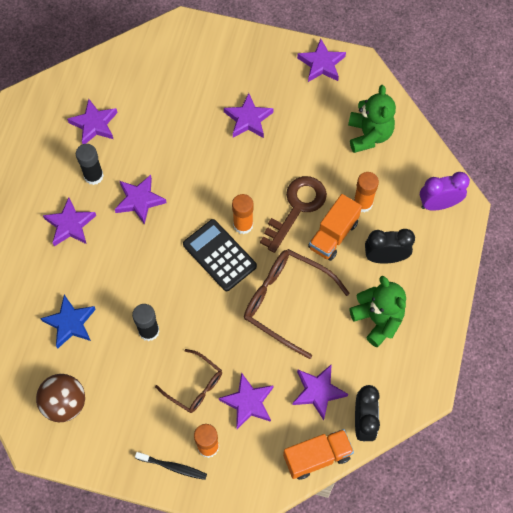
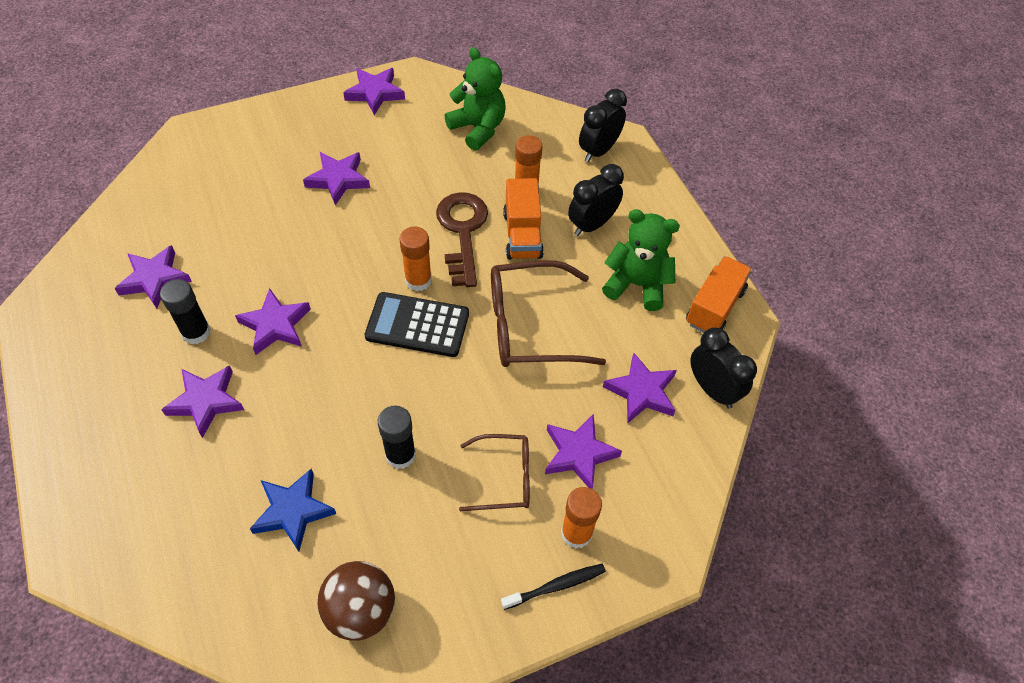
camera: 40 degrees left, 10 degrees down
(317, 457) = (700, 458): orange truck -> orange truck (715, 307)
(438, 204) = (598, 151): purple clock -> black clock

